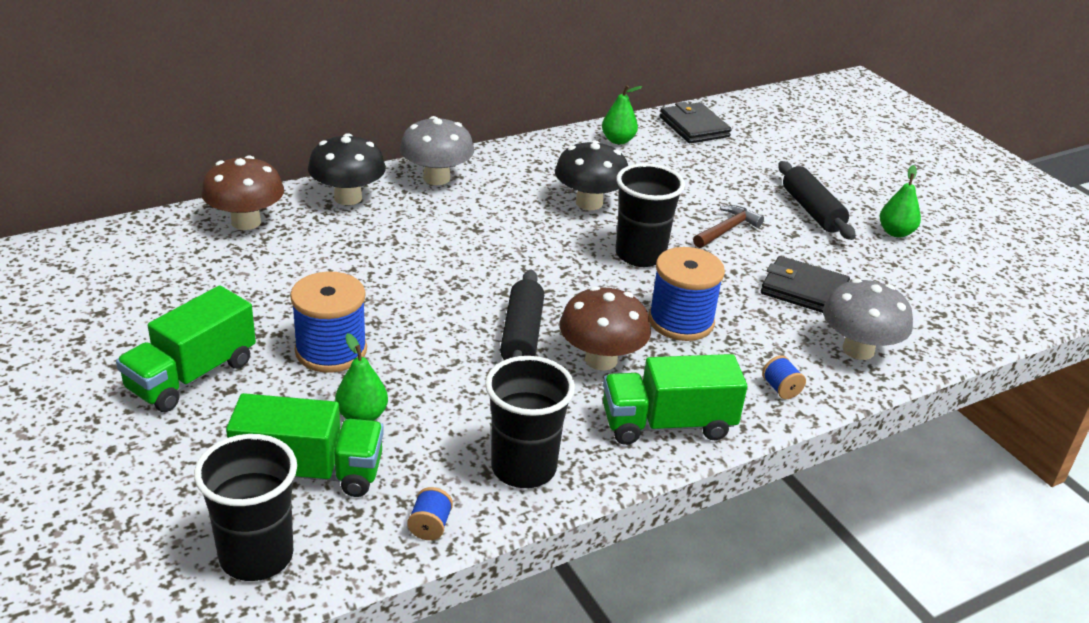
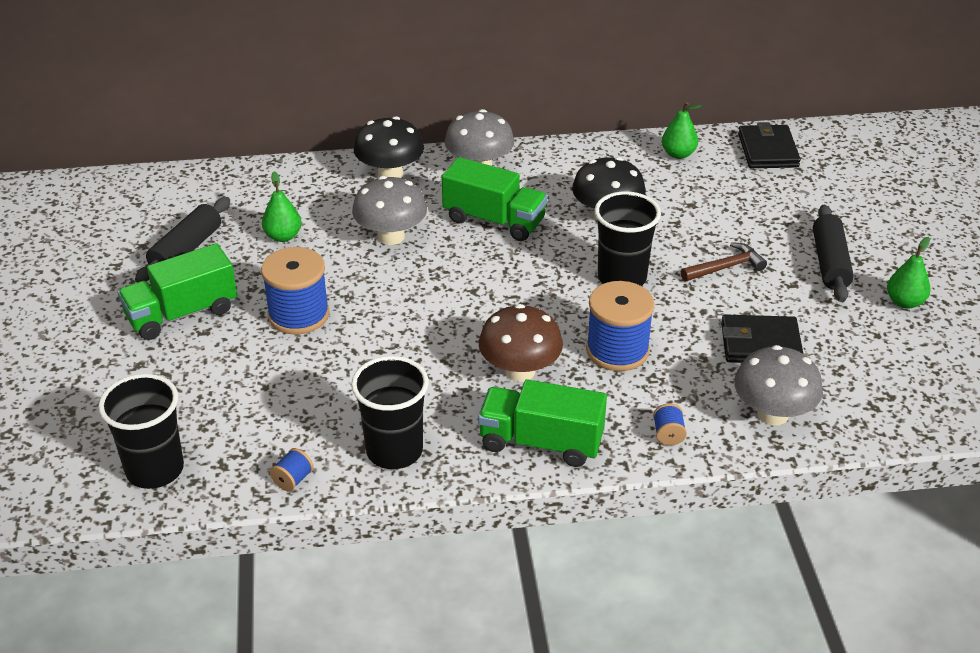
camera: 25 degrees right, 5 degrees up
(246, 222) = (293, 183): brown mushroom -> none
(309, 472) = (227, 413): green truck -> green truck (494, 220)
(362, 416) = (292, 376): green pear -> green pear (283, 236)
(385, 256) = (391, 236): none -> grey mushroom
(521, 335) = (464, 333): black rolling pin -> black rolling pin (186, 250)
(803, 290) = (760, 344): black wallet -> black wallet turned 45 degrees counterclockwise

